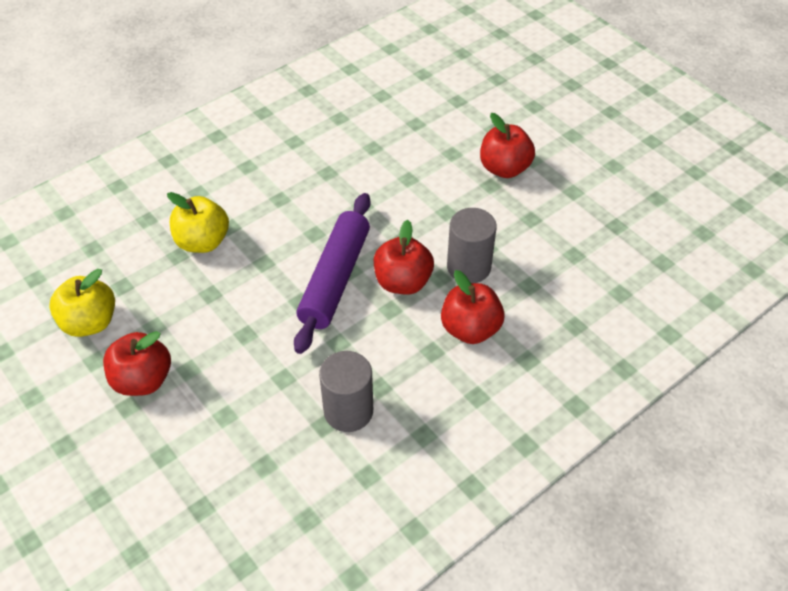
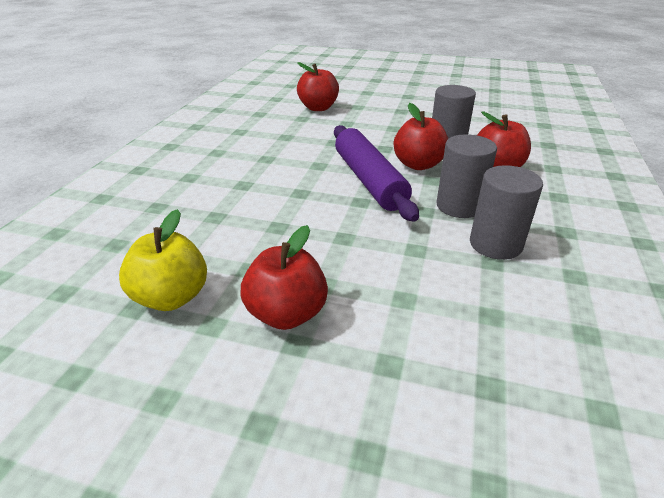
camera: 35 degrees left, 15 degrees down
(203, 241) = (230, 200): yellow apple -> none
(373, 354) = (459, 206): none -> grey cylinder
(504, 168) = (398, 103): red apple -> red apple (318, 108)

